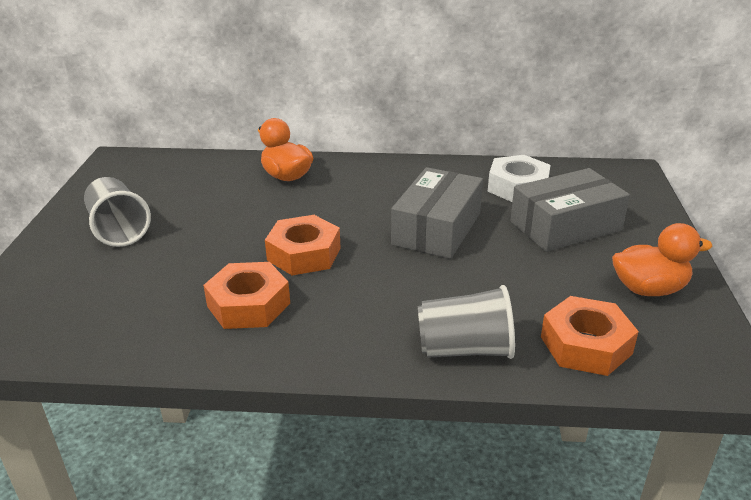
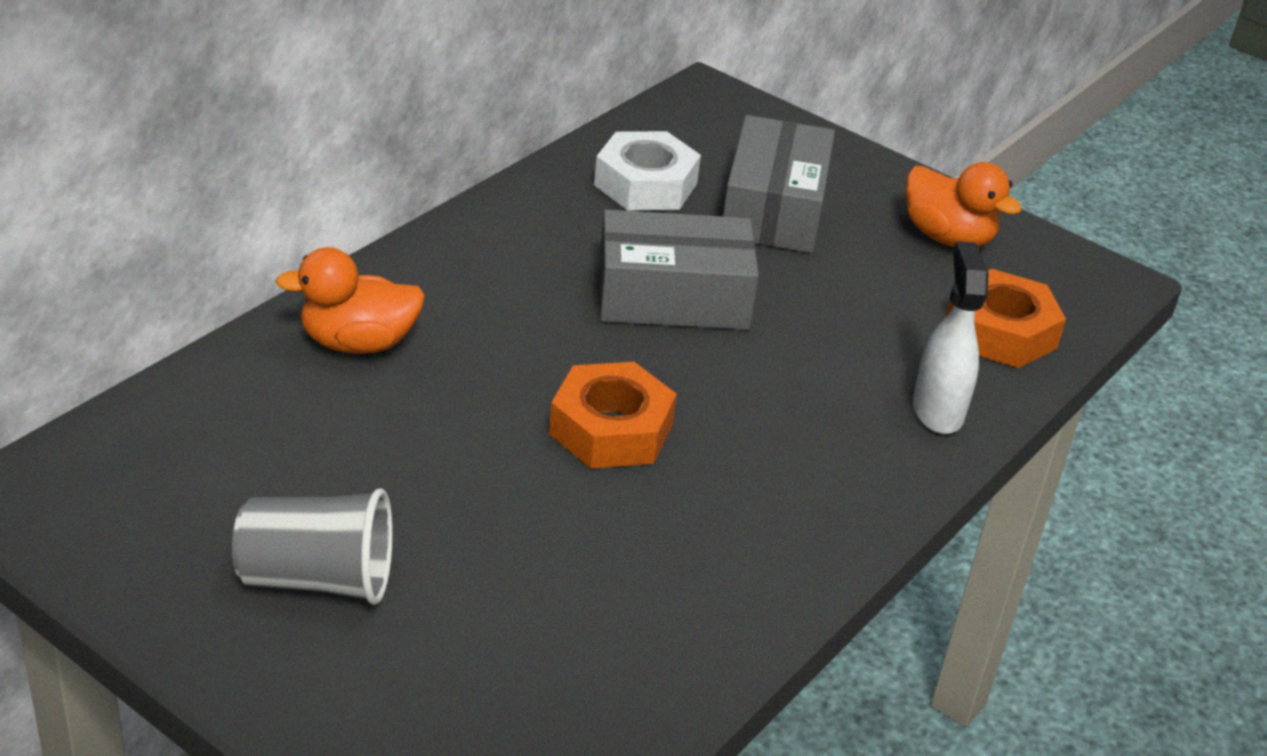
camera: 60 degrees left, 5 degrees up
(248, 304) = (686, 530): orange nut -> none
(437, 228) = (673, 296): grey box -> grey box turned 60 degrees counterclockwise
(465, 349) = (937, 410): grey cup -> white spray bottle
(649, 289) = (947, 237): orange duck -> orange duck turned 105 degrees clockwise

